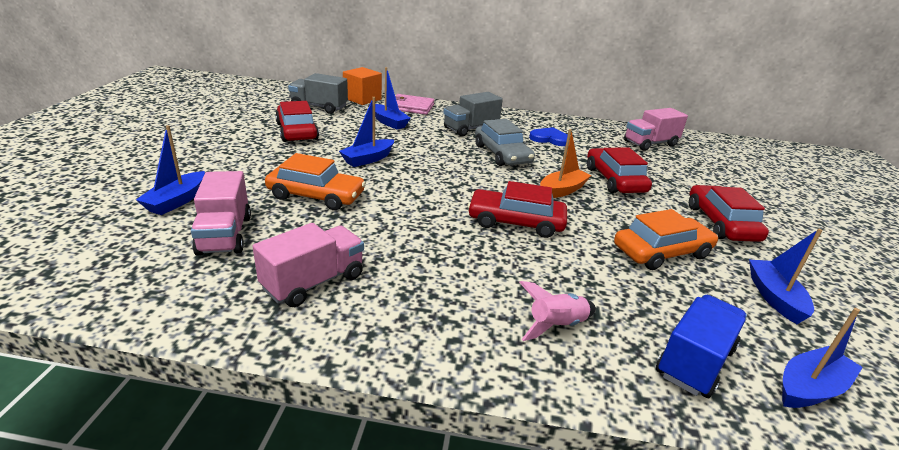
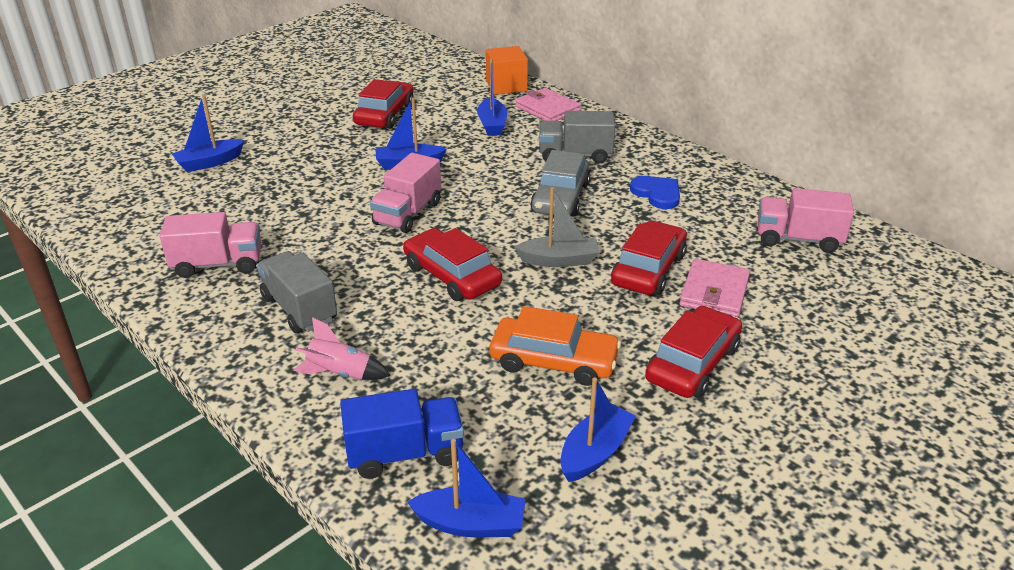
camera: 40 degrees right, 5 degrees up
(225, 235) = (207, 204): pink truck -> pink truck (408, 213)
(316, 196) = (314, 190): orange car -> none
(319, 107) = (444, 88): grey truck -> grey truck (299, 309)
(562, 190) = (559, 260): orange boat -> grey boat
(663, 181) = (714, 292): none -> pink wallet

